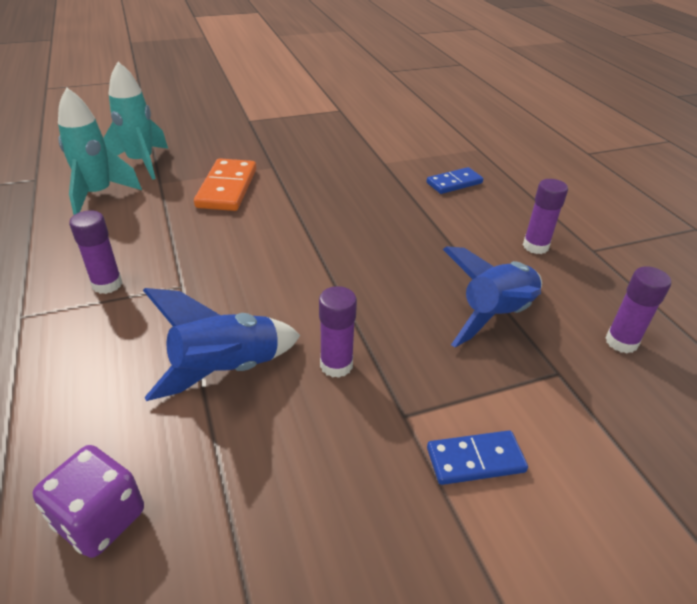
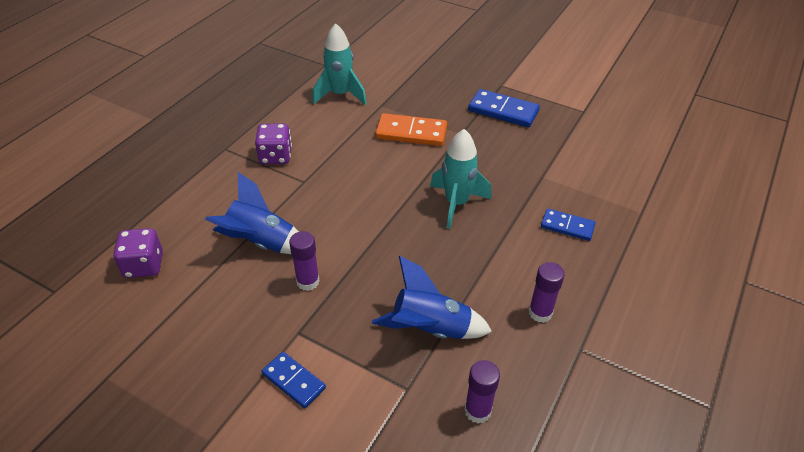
camera: 50 degrees right, 5 degrees up
(107, 284) = (275, 156): purple glue stick -> purple dice
(141, 163) = (390, 84): turquoise rocket -> turquoise rocket (456, 203)
(227, 188) = (411, 133): orange domino -> orange domino turned 45 degrees clockwise
(280, 136) = (503, 111): none -> blue domino

